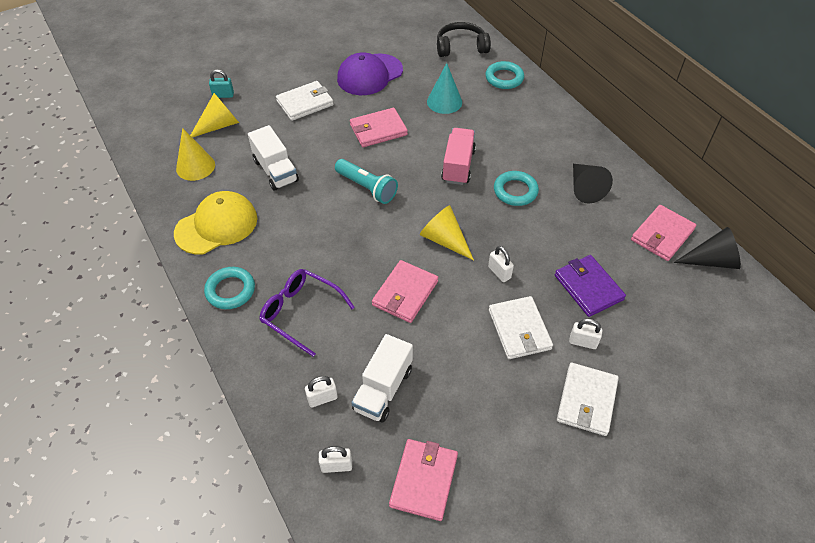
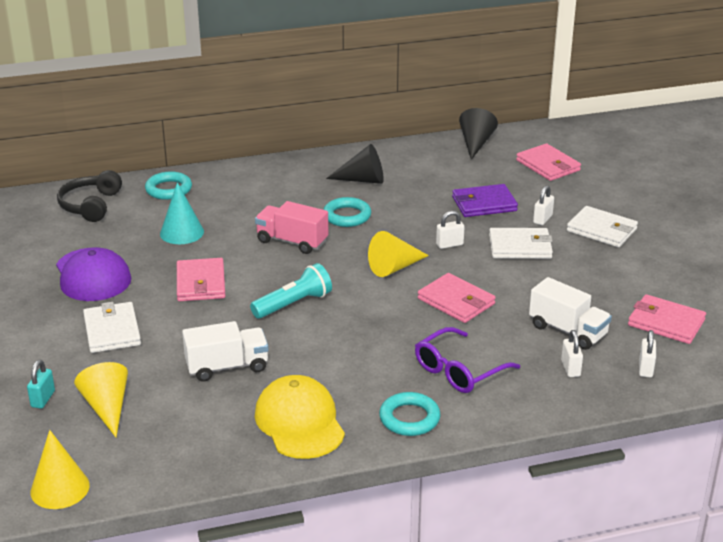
camera: 75 degrees left, 20 degrees down
(195, 166) = (179, 434): yellow cone -> yellow cone (60, 488)
(662, 235) = (438, 157): pink wallet -> pink wallet (548, 165)

